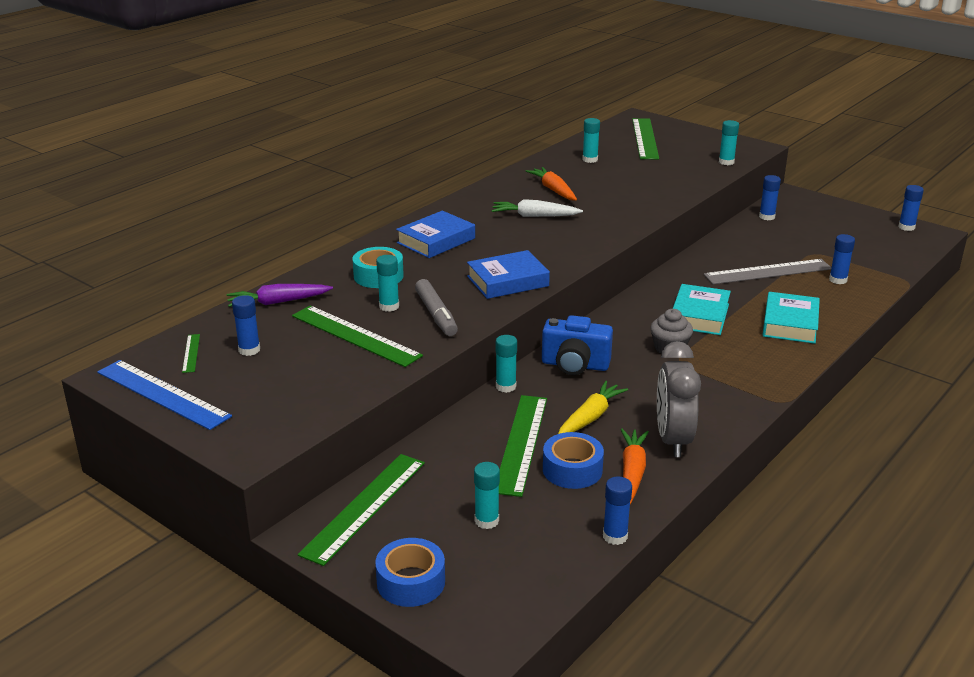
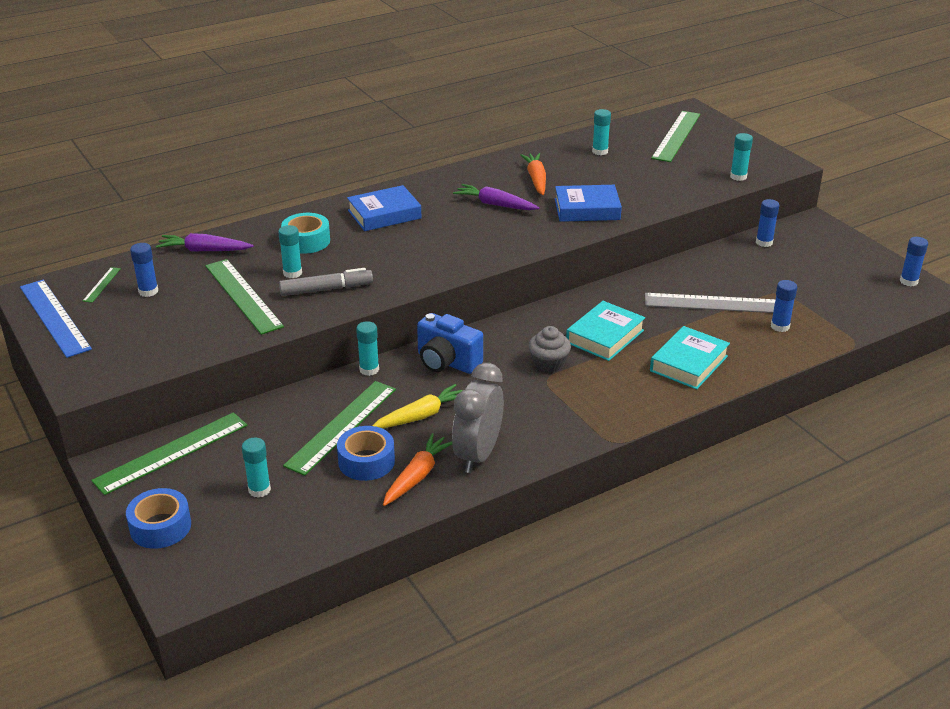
camera: 20 degrees right, 5 degrees up
(436, 315) = (326, 289): grey marker -> grey marker turned 105 degrees counterclockwise
(508, 281) = (415, 268): blue book -> blue book (587, 209)
(534, 216) = (495, 204): white carrot -> purple carrot
(615, 536) = (355, 531): blue glue stick -> none

